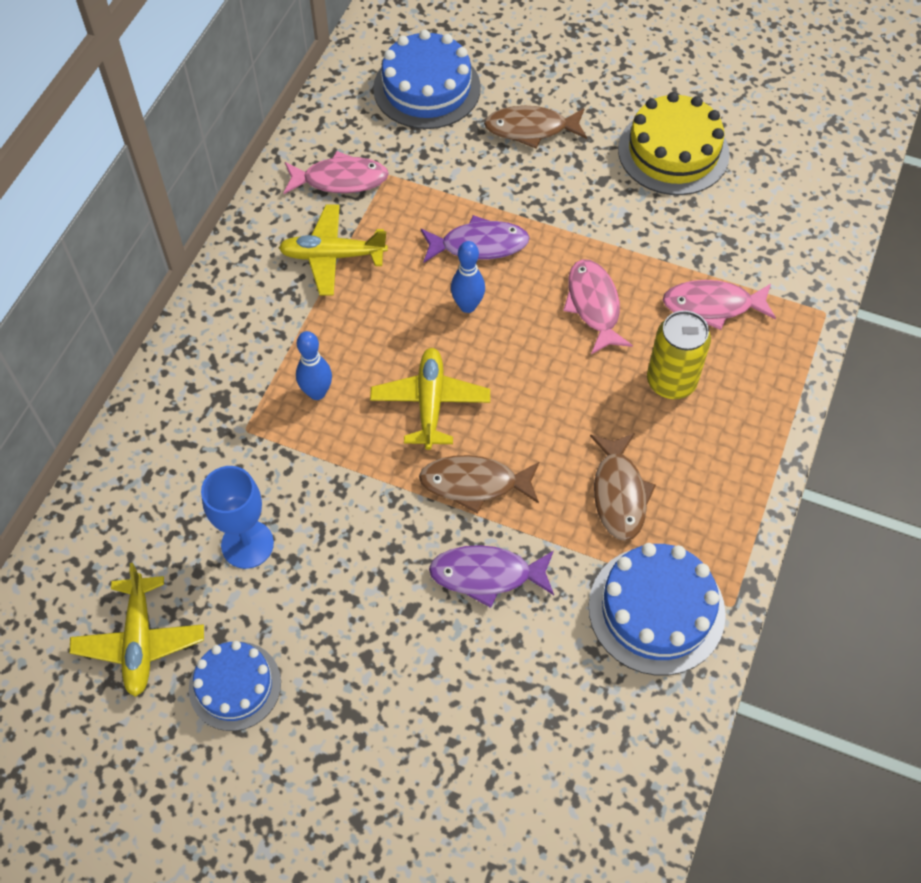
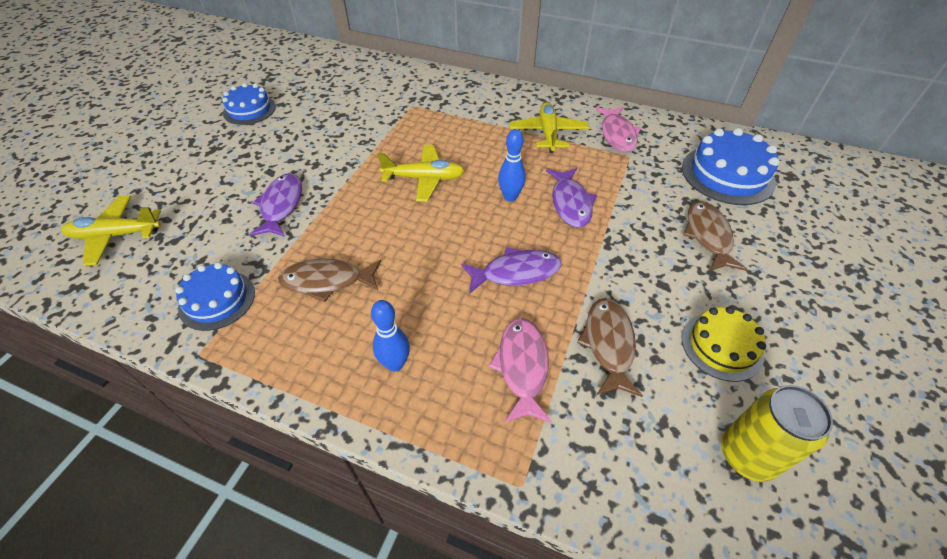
camera: 90 degrees right, 10 degrees down
(140, 641) = (288, 80): yellow plane -> yellow plane (116, 235)
(247, 544) = (335, 110): blue goblet -> none
(317, 392) = (437, 130): blue bowling pin -> blue bowling pin (395, 364)
(474, 484) = (354, 200): brown fish -> brown fish (608, 344)
(593, 305) = (516, 272): pink fish -> purple fish
(656, 610) = (217, 300): blue cake -> blue cake, size x0.65
(671, 381) = (433, 324): yellow can -> yellow can (747, 455)
(673, 152) = (721, 346): yellow cake -> yellow cake, size x0.65

